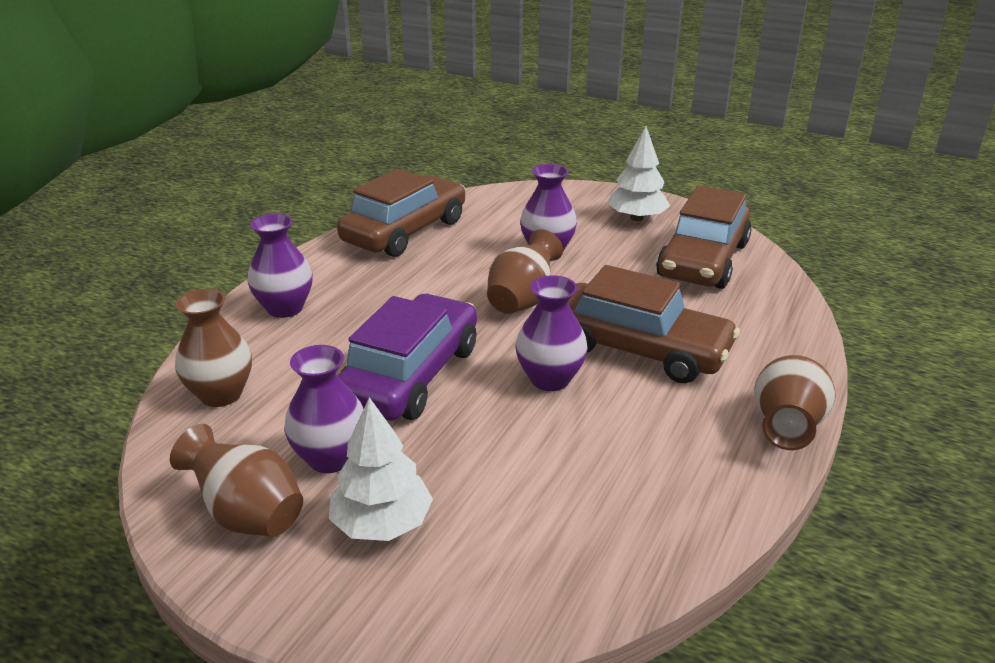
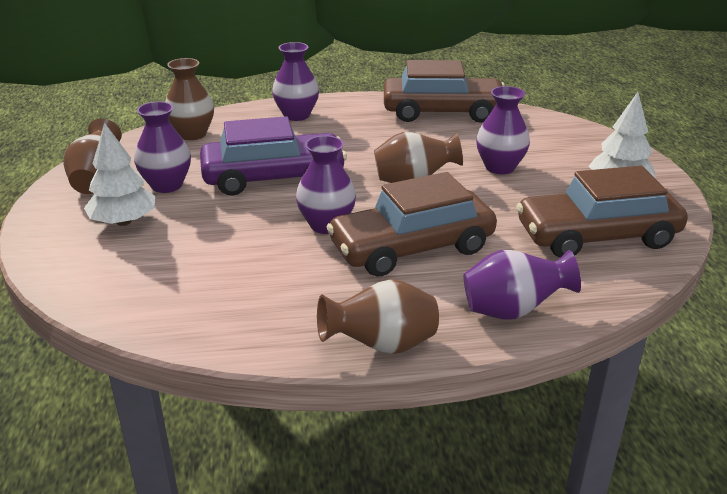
camera: 55 degrees right, 0 degrees up
(639, 349) = (412, 248): brown car -> brown car turned 75 degrees clockwise
(780, 342) = (513, 311): none -> purple vase

